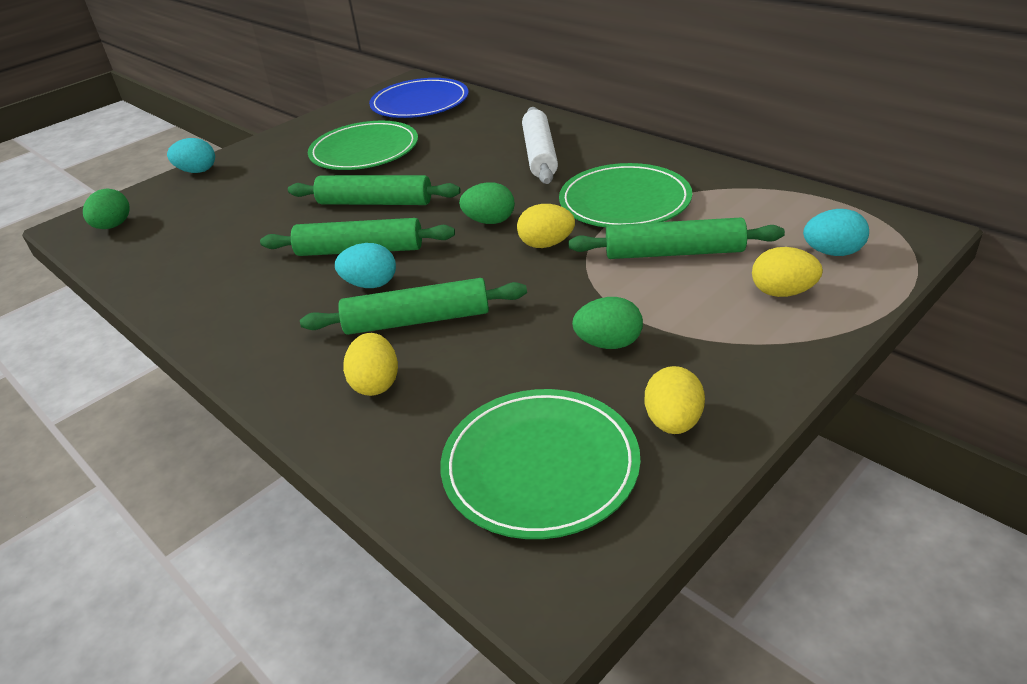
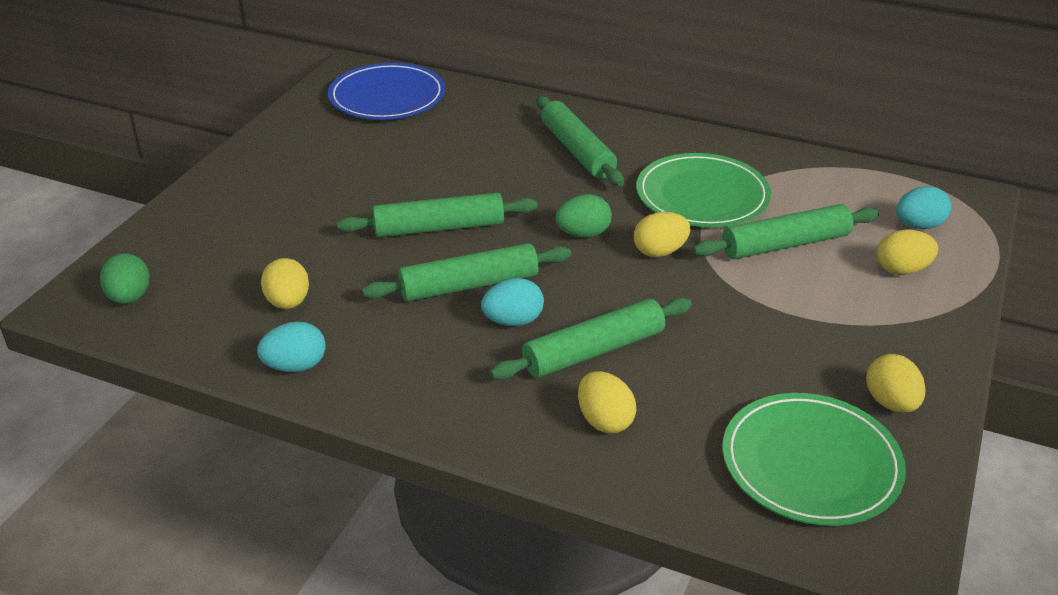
camera: 25 degrees left, 0 degrees up
(197, 171) = (175, 213): turquoise egg -> turquoise egg (295, 366)
(214, 245) = (288, 303): none -> yellow egg
(364, 150) = (371, 165): green plate -> none
(540, 154) = (577, 151): white rolling pin -> green rolling pin
(608, 343) = (789, 343): green egg -> none

